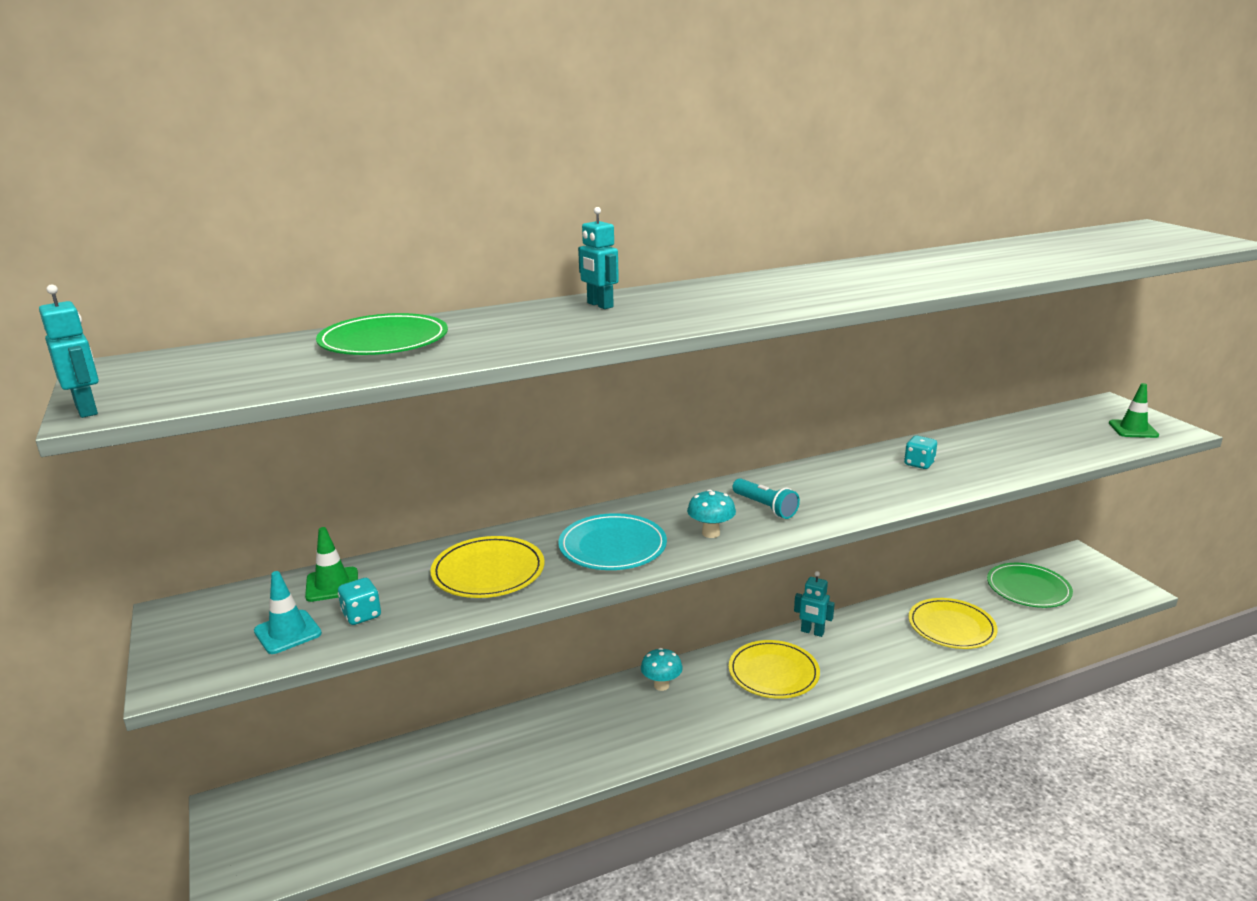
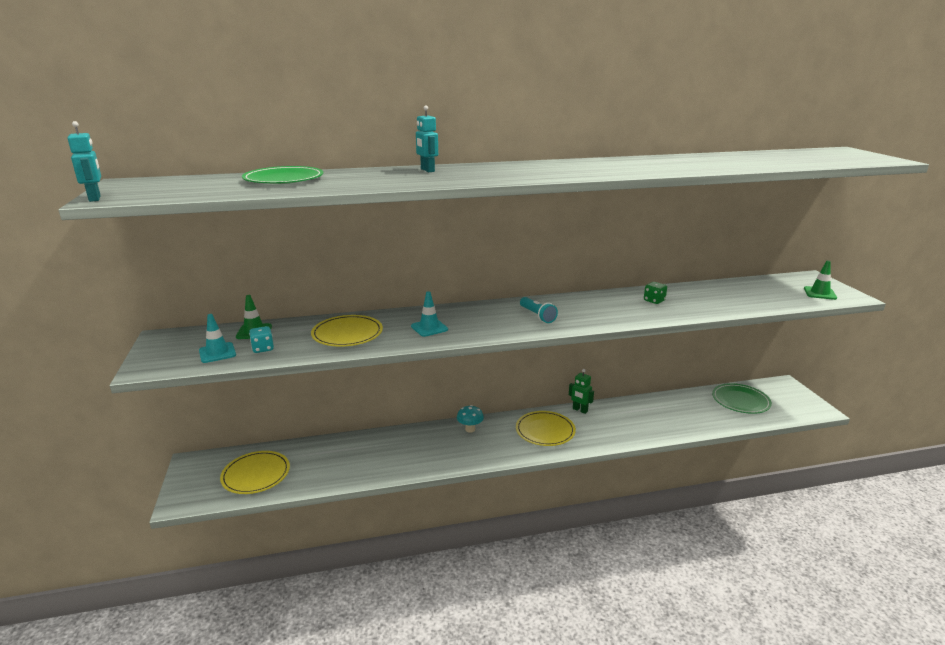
camera: 10 degrees right, 0 degrees up
(612, 546) = (429, 328): turquoise plate -> turquoise traffic cone
(711, 533) = (494, 327): turquoise mushroom -> none
(812, 632) = (580, 410): turquoise robot -> green robot
(919, 464) = (654, 301): turquoise dice -> green dice
(951, 627) = (676, 418): yellow plate -> yellow plate (256, 474)

